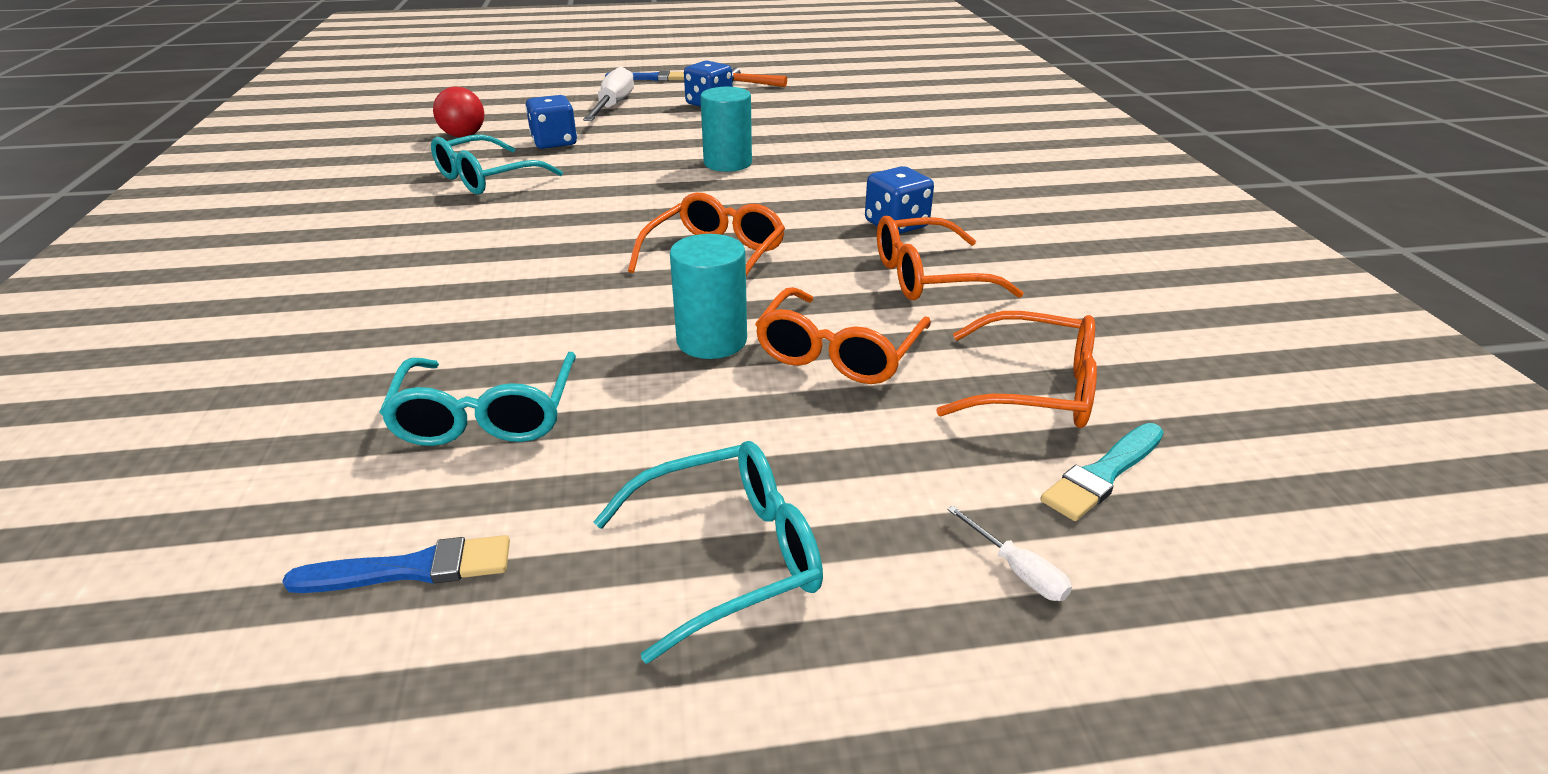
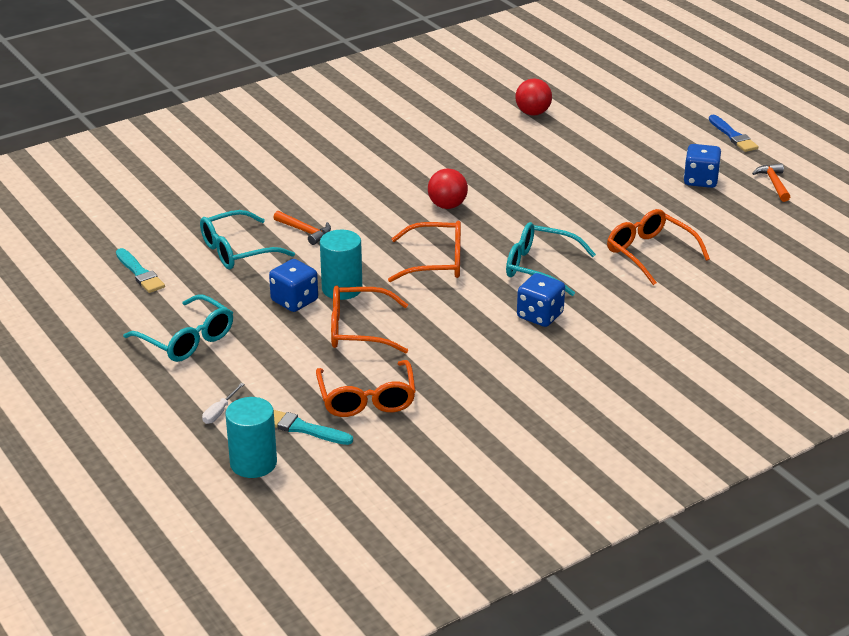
camera: 65 degrees right, 0 degrees up
(412, 569) = (140, 273): blue brush -> turquoise brush
(487, 178) = (474, 149): turquoise glasses -> turquoise glasses (540, 267)
(514, 335) = (305, 231): none -> orange hammer
(554, 142) = (554, 148): blue dice -> blue dice (294, 301)
(590, 220) = (447, 206): none -> red ball
(613, 106) = (650, 144): white screwdriver -> none
(727, 163) = (584, 224): turquoise cylinder -> turquoise cylinder (253, 463)
(928, 277) = (472, 342): orange glasses -> orange glasses (650, 253)

